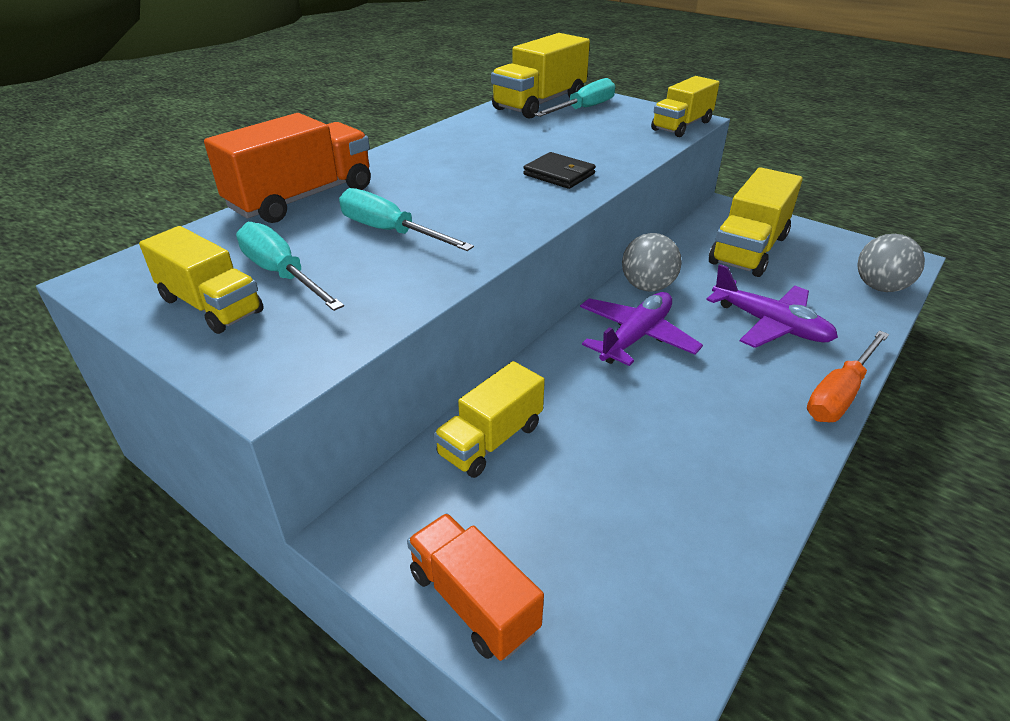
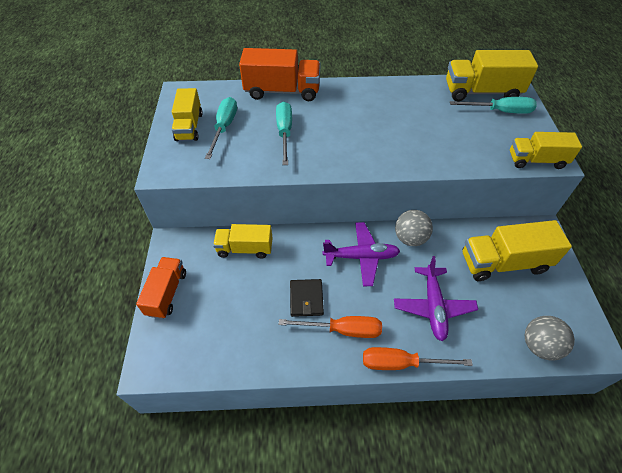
camera: 50 degrees right, 15 degrees up
(559, 174) = (403, 149): black wallet -> black wallet (306, 299)
(746, 417) = (342, 330): none -> orange screwdriver

